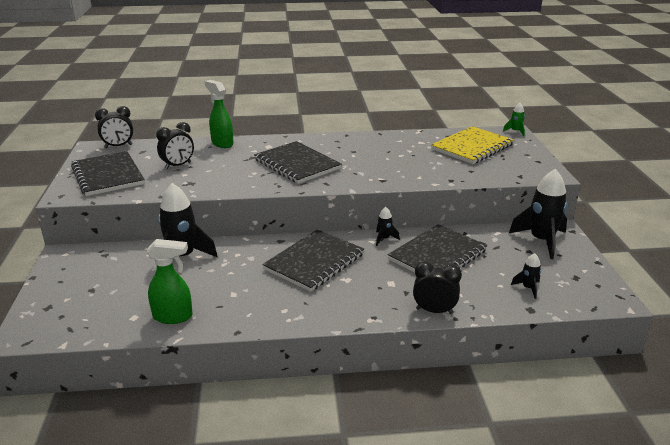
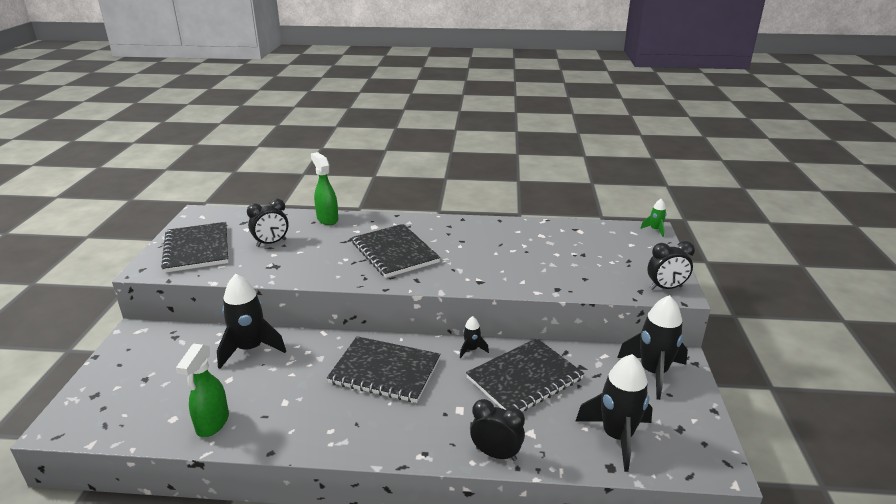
camera: 10 degrees right, 0 degrees up
(118, 146) = (223, 214): black clock -> black clock (666, 288)
(173, 316) = (212, 423): green spray bottle -> green spray bottle turned 90 degrees clockwise
(314, 262) = (385, 371): black notebook -> black notebook turned 60 degrees clockwise
(472, 147) = (597, 247): yellow notebook -> none
(528, 288) = (617, 436): black rocket -> black rocket, size x2.14

